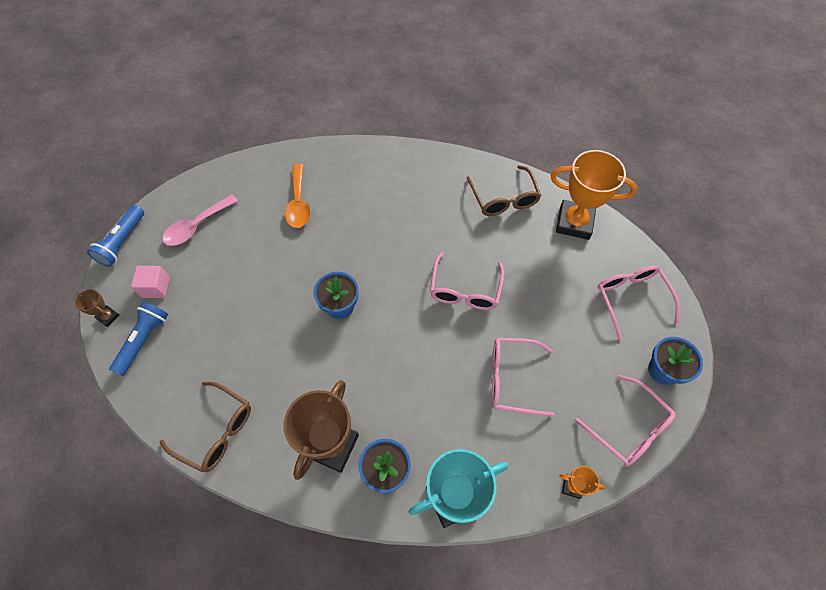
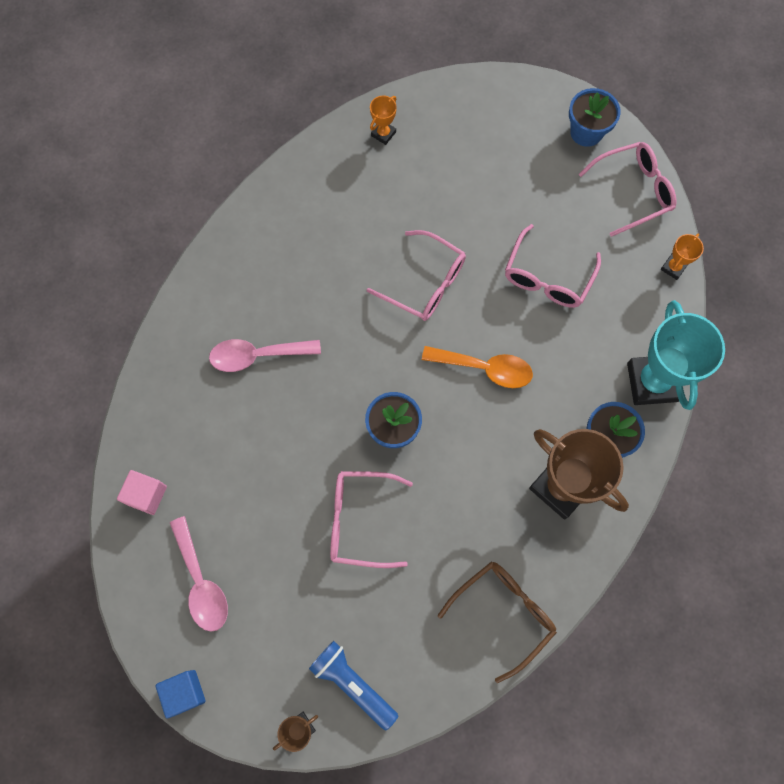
camera: 70 degrees left, 10 degrees up
(122, 242) = (185, 692): blue flashlight -> blue cube
(156, 287) = (279, 655): pink cube -> pink cube (146, 495)
(298, 203) = (221, 438): orange spoon -> orange spoon (485, 368)
(364, 203) = (257, 355): none -> pink spoon
(503, 198) = (318, 193): brown glasses -> none
(574, 222) = (383, 134): orange trophy -> orange trophy, size x0.45
(631, 299) = (499, 122): pink glasses -> pink glasses (361, 520)

